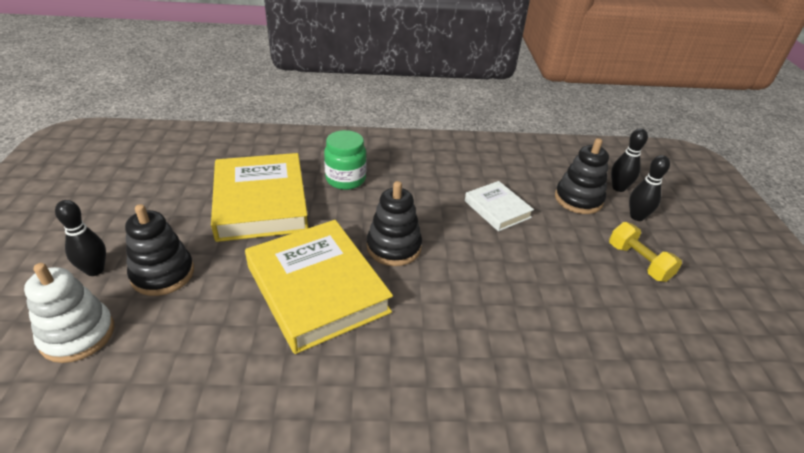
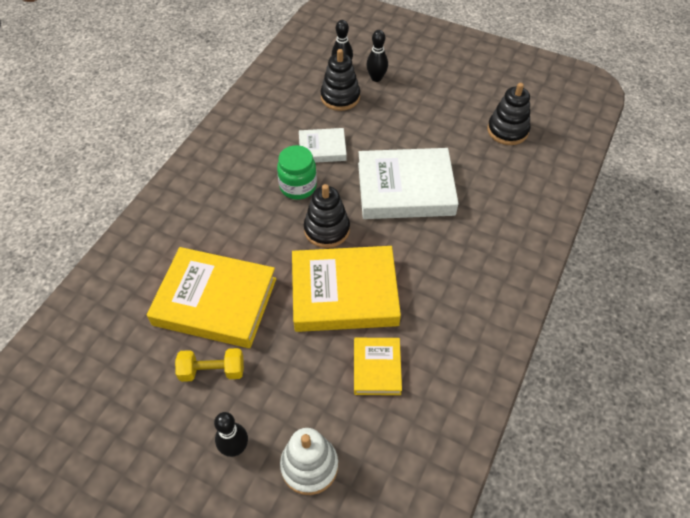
camera: 60 degrees left, 15 degrees up
(163, 274) = (269, 395): black stacking toy -> black stacking toy (507, 130)
(224, 353) = (377, 368): none -> yellow book
(345, 179) = (221, 229): green jar -> green jar (298, 187)
(502, 293) = (405, 189): none -> white book
(638, 262) = (417, 105): yellow dumbbell -> yellow dumbbell (212, 371)

